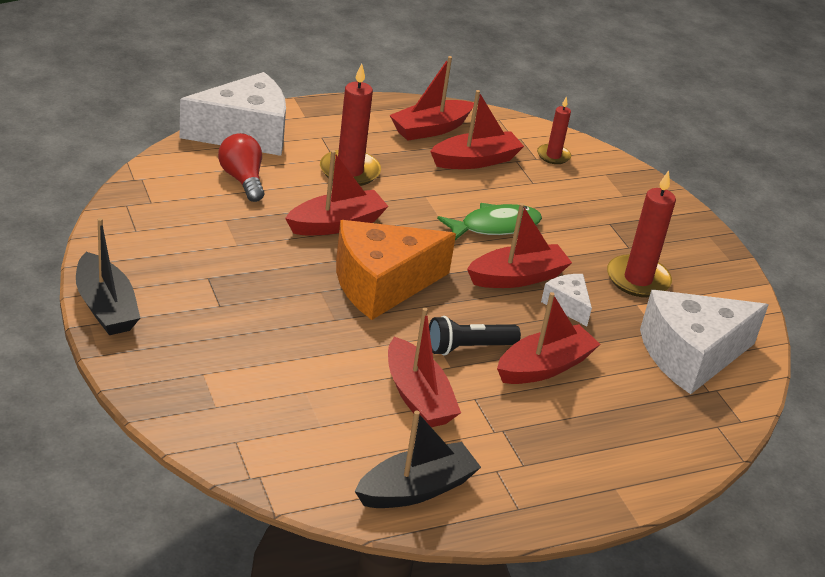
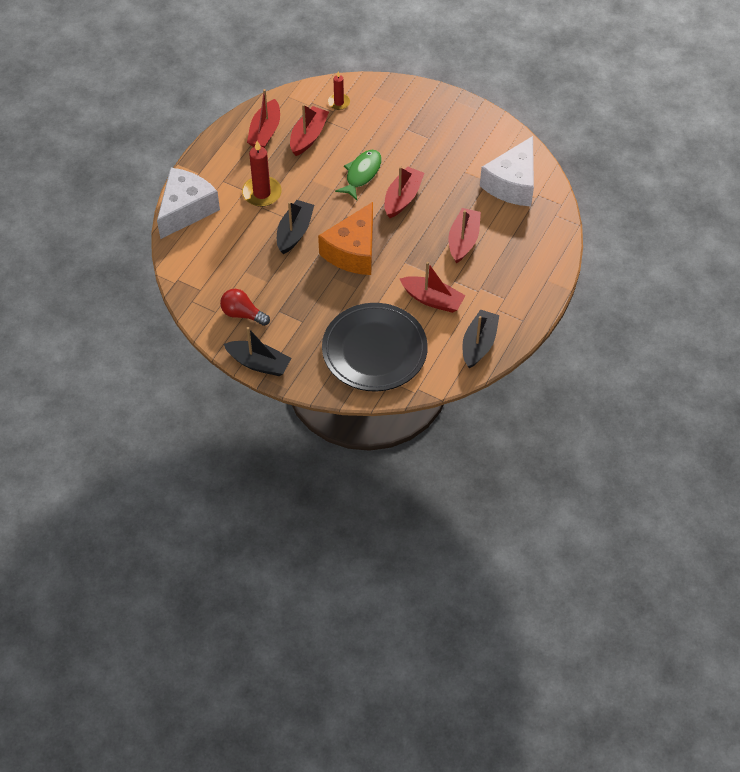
camera: 35 degrees left, 20 degrees up
(242, 179) = (222, 240): red light bulb -> red light bulb (242, 314)
(264, 395) = (374, 350): none -> black plate
(336, 224) = (294, 232): red boat -> black boat
(468, 347) = (424, 256): black flashlight -> none
(567, 305) = (438, 197): white cheese -> none
(638, 279) = (451, 156): red candle -> none

